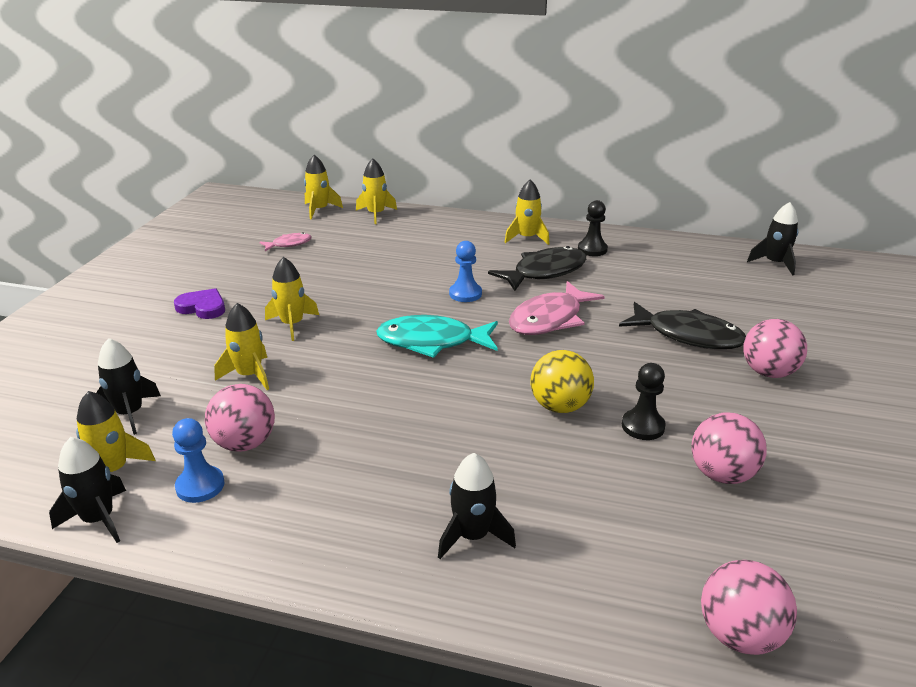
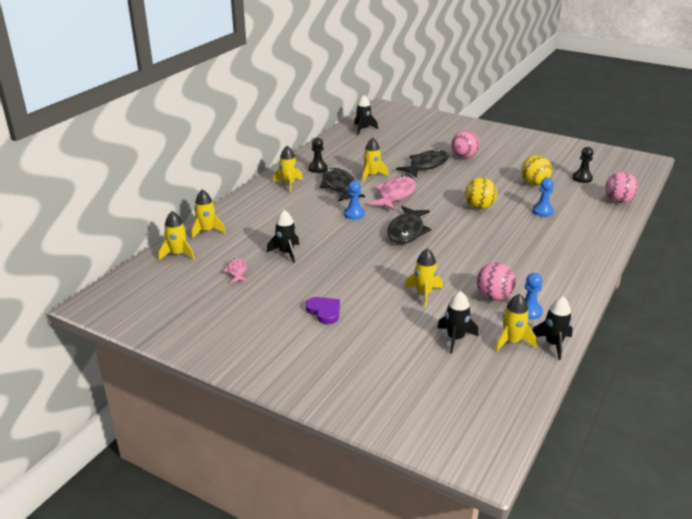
camera: 75 degrees left, 0 degrees up
(202, 307) = (324, 312): purple heart -> purple heart turned 105 degrees clockwise
(292, 324) = (366, 276): yellow rocket -> yellow rocket (371, 175)
(432, 341) = (406, 231): turquoise fish -> black fish
(472, 536) = (569, 241): black rocket -> black rocket (286, 253)
(549, 319) = (395, 195): pink fish -> pink fish turned 120 degrees counterclockwise
(592, 491) = (542, 211): none -> blue pawn
(643, 426) = (499, 191): black pawn -> black pawn (582, 178)
(722, 474) = (534, 183): pink ball -> yellow ball

